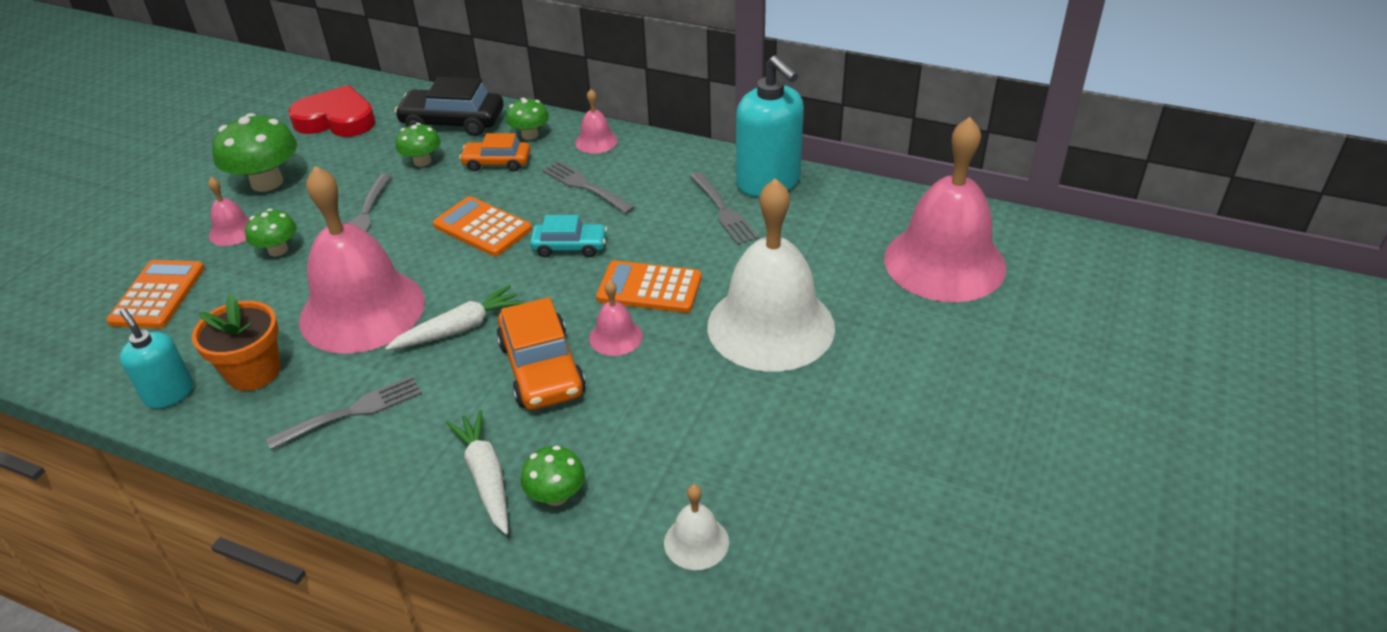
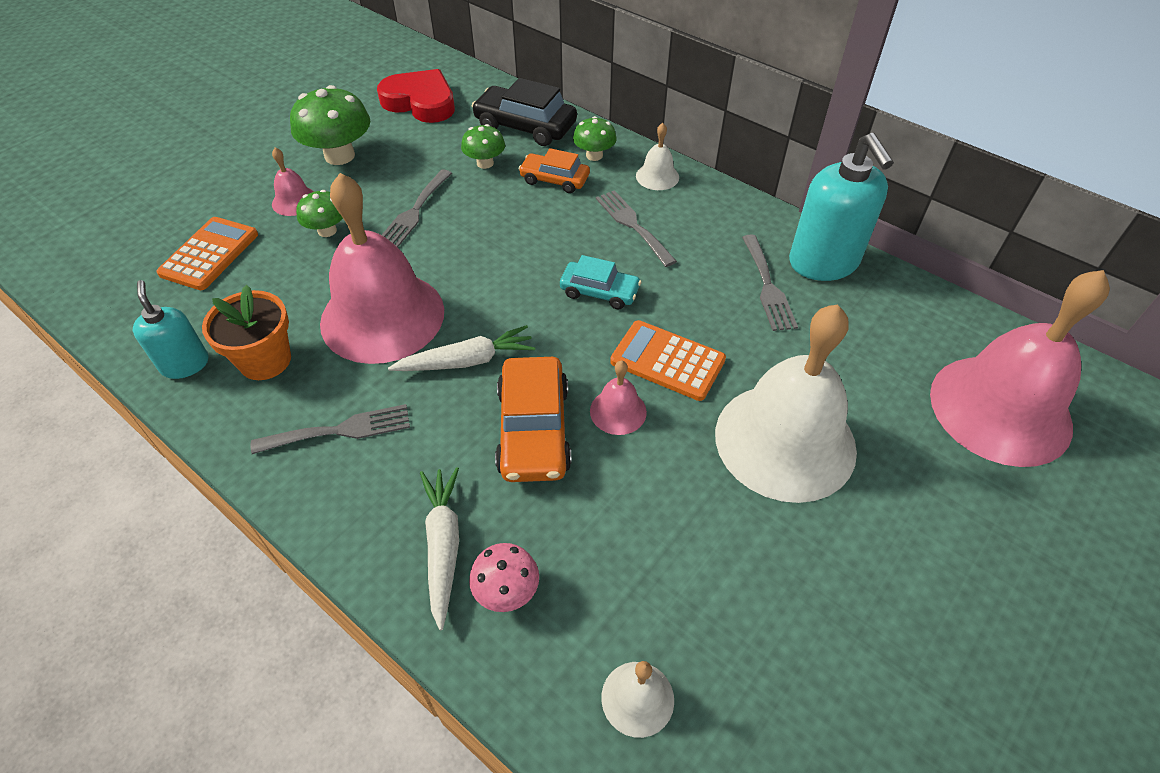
camera: 15 degrees right, 10 degrees up
(483, 227) = (521, 250): orange calculator -> none
(556, 495) = (506, 591): green mushroom -> pink mushroom
(596, 141) = (657, 176): pink bell -> white bell

